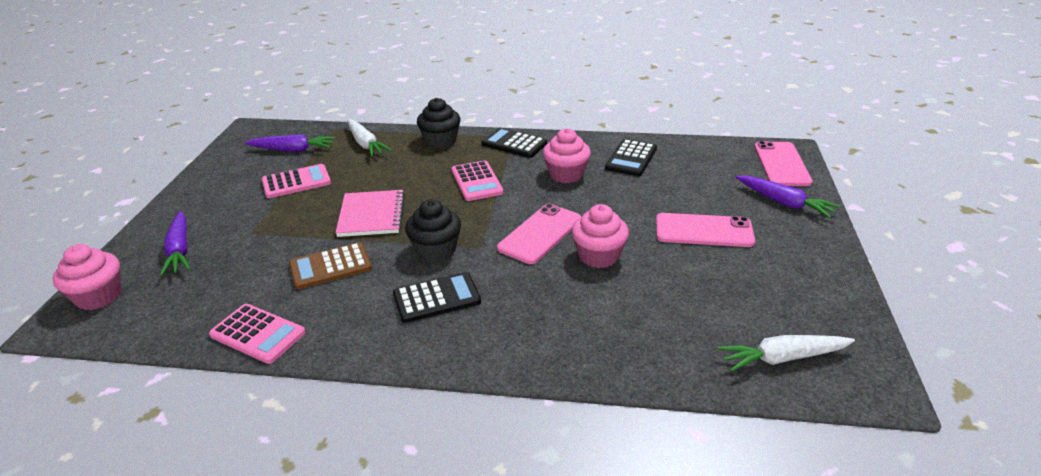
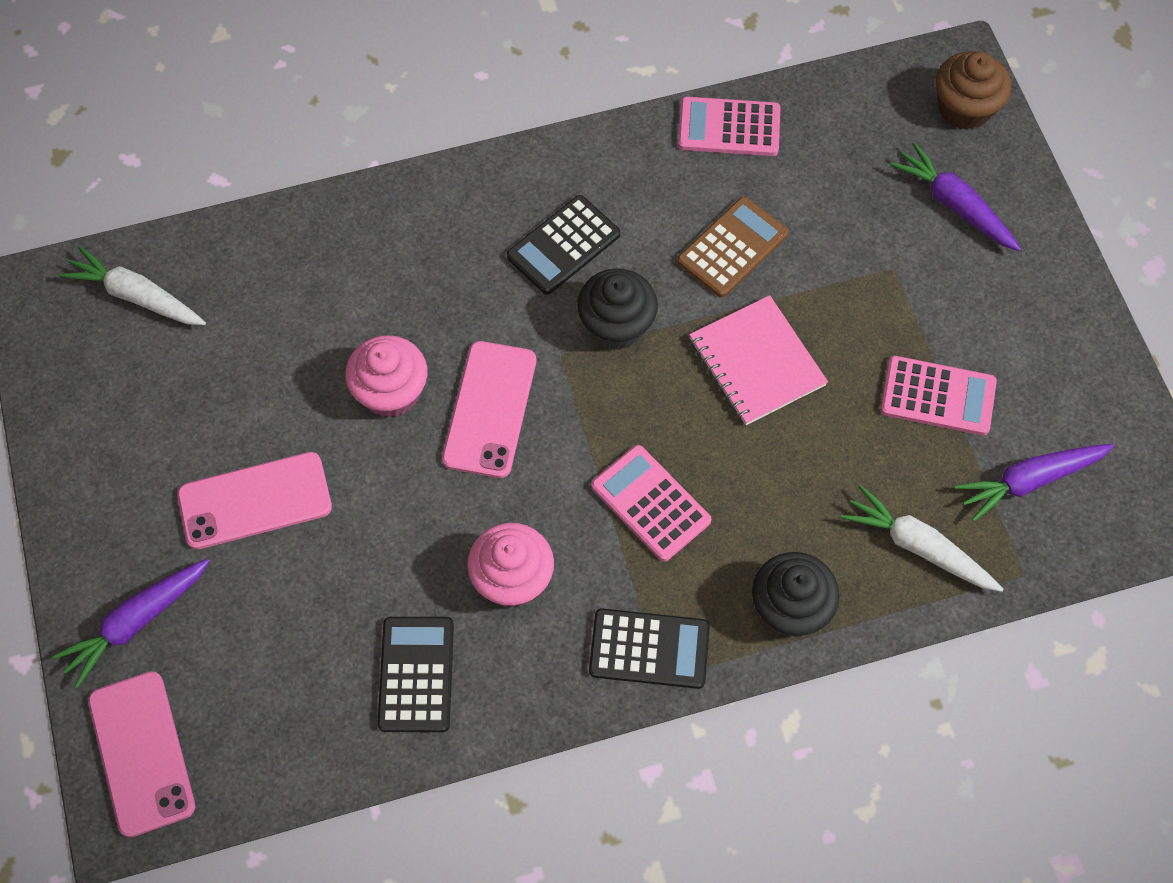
camera: 155 degrees right, 30 degrees up
(99, 296) = (964, 108): pink cupcake -> brown cupcake
(296, 182) = (938, 396): pink calculator -> pink calculator turned 120 degrees counterclockwise
(782, 358) = (136, 296): white carrot -> white carrot turned 120 degrees counterclockwise
(784, 203) = (136, 622): purple carrot -> purple carrot turned 60 degrees counterclockwise

